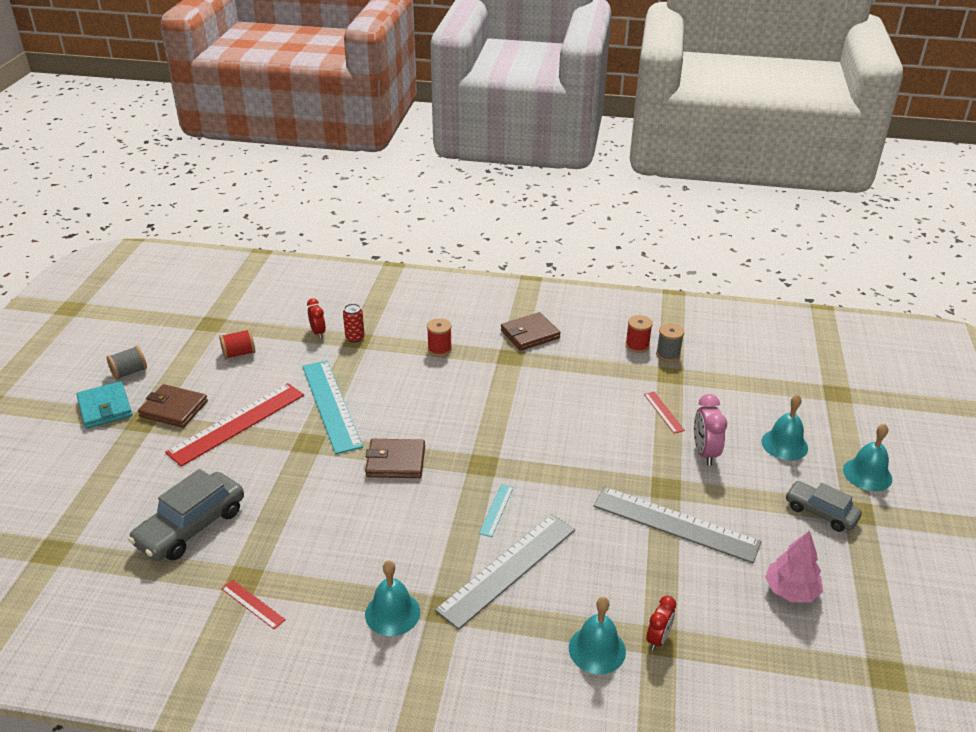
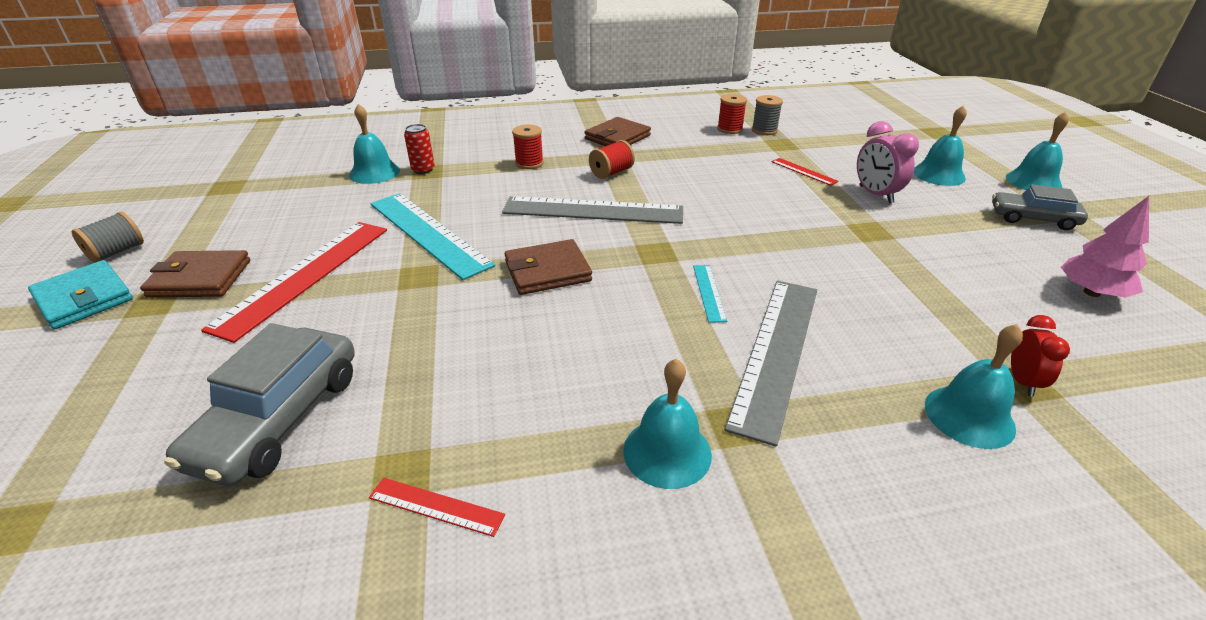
camera: 20 degrees left, 0 degrees up
(239, 354) = (277, 207): red spool -> red spool (611, 173)
(318, 332) = (374, 172): red clock -> turquoise bell
(675, 524) = (913, 260): grey ruler -> grey ruler (593, 210)

